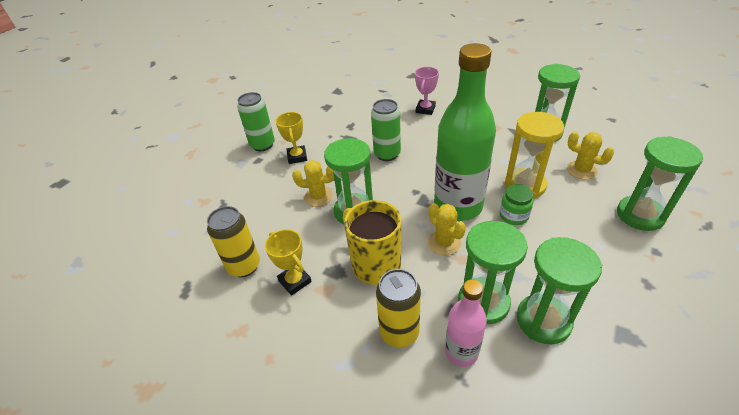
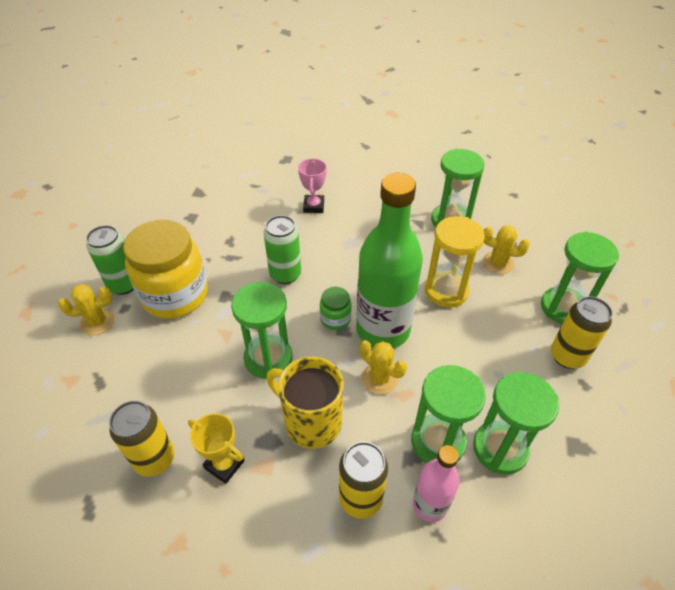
camera: 20 degrees left, 5 degrees up
(297, 157) = (175, 295): yellow trophy -> yellow jar
(318, 197) = (219, 346): yellow cactus -> yellow cactus (97, 322)
(513, 216) = (443, 331): green jar -> green jar (335, 319)
(634, 256) = (567, 356): none -> yellow can

